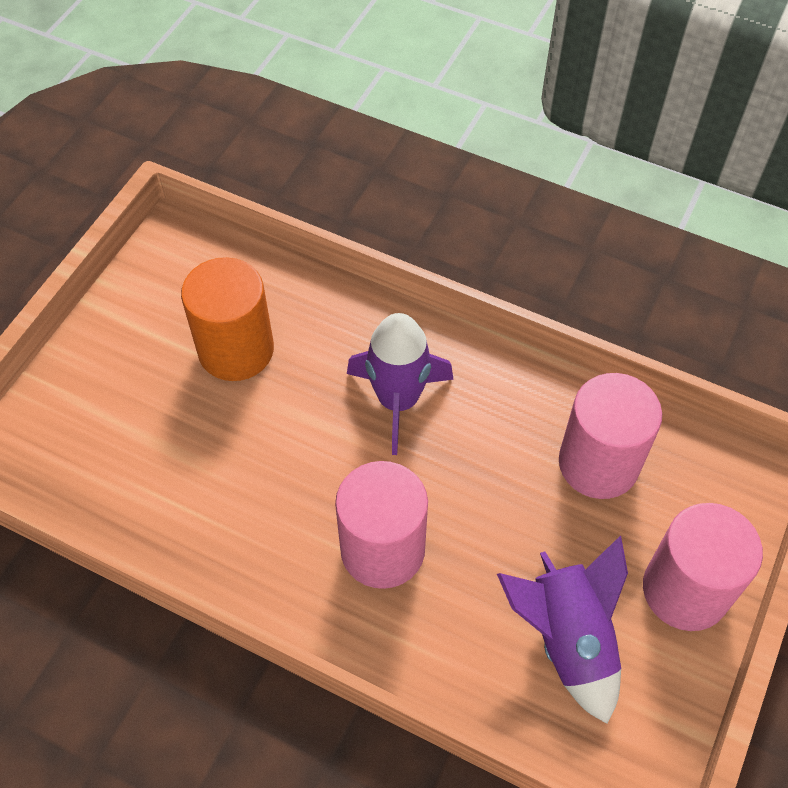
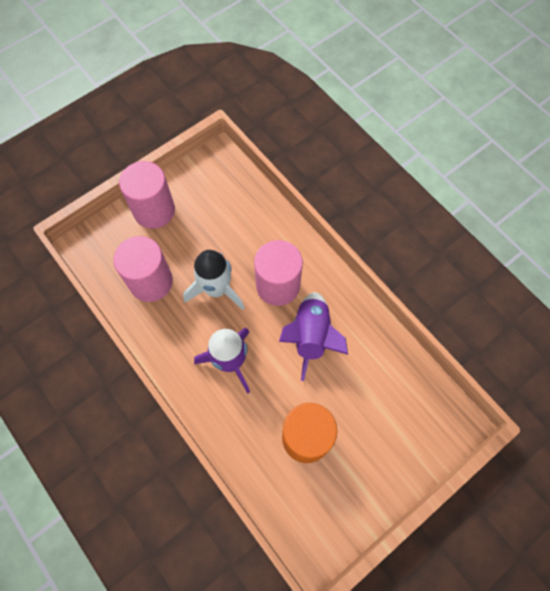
camera: 155 degrees left, 10 degrees up
(484, 498) = (216, 289): none -> white rocket
(567, 639) = (218, 213): purple rocket -> purple rocket (311, 336)

